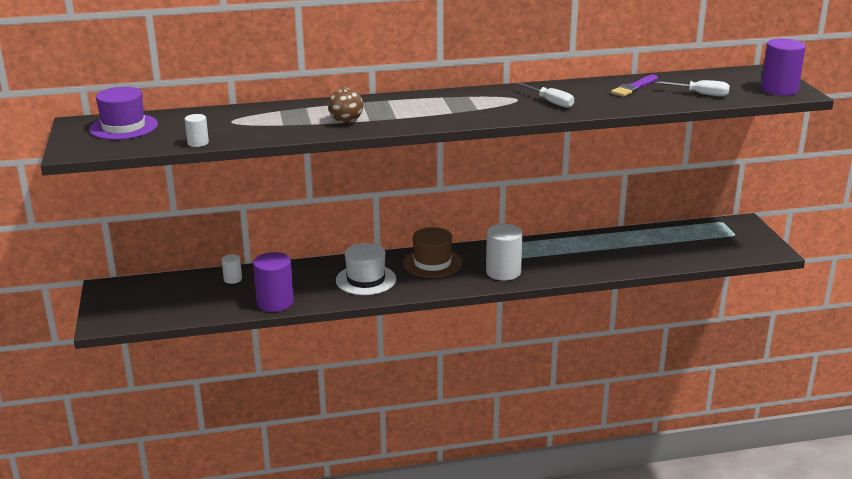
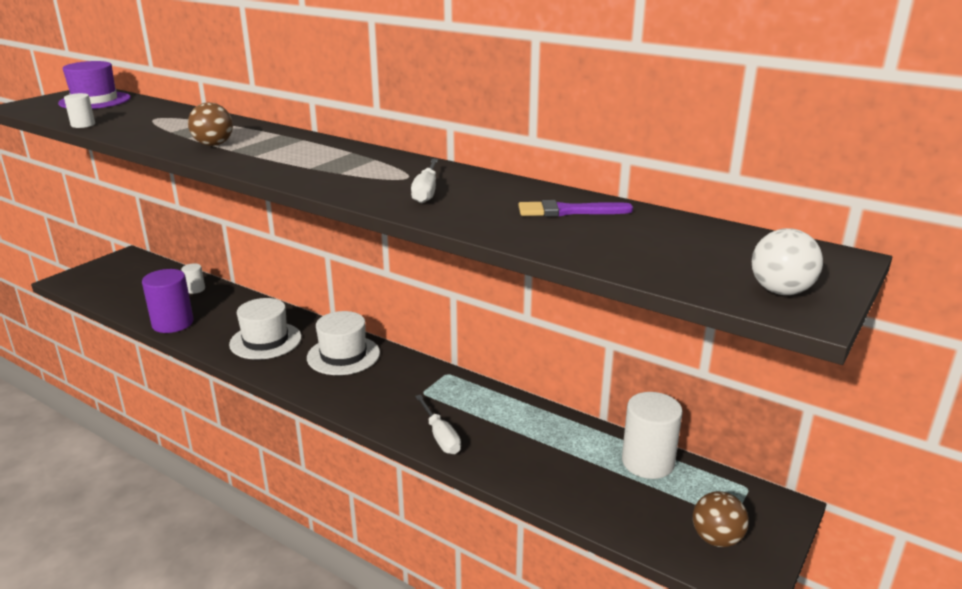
camera: 45 degrees right, 0 degrees up
(432, 263) = (343, 355): brown hat -> white hat
(503, 272) = (378, 400): white cylinder -> white cylinder (648, 462)
(700, 94) = (632, 250): white screwdriver -> white screwdriver (440, 436)
(743, 245) = (716, 538): none -> brown ball
(779, 89) = (780, 291): purple cylinder -> white ball

